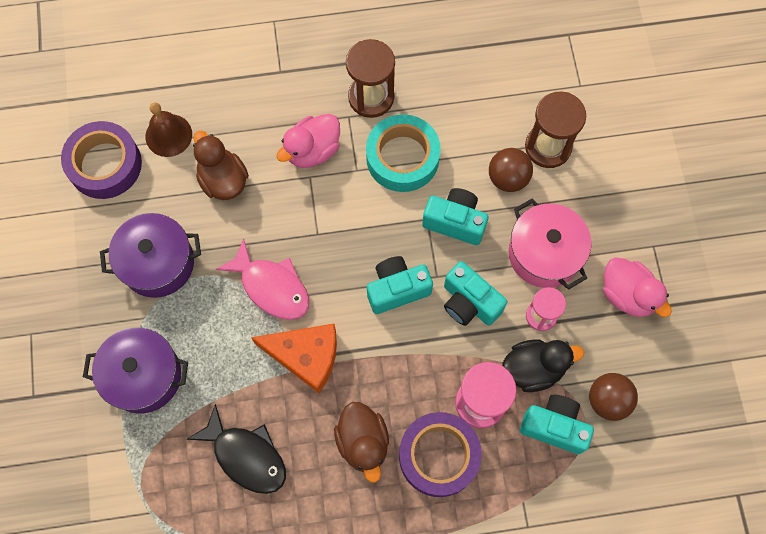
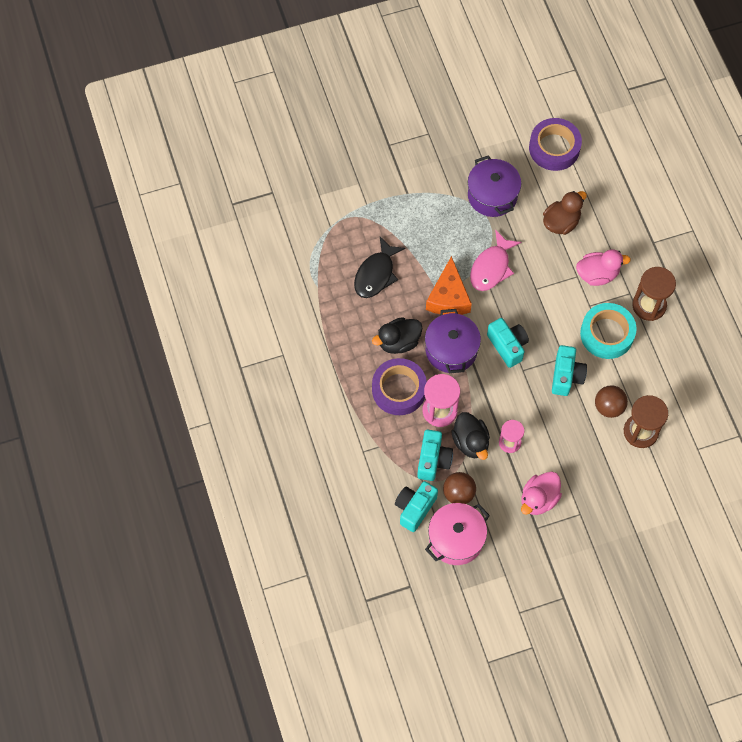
camera: 80 degrees right, 5 degrees down
(144, 376) = (415, 204): purple pot -> purple pot (451, 350)
(168, 135) = (585, 182): brown bell -> none
(312, 150) = (597, 274): pink duck -> pink duck turned 135 degrees clockwise
(363, 442) = (398, 342): brown duck -> black duck
(469, 303) = (508, 394): turquoise camera -> turquoise camera (414, 508)
(544, 254) = (556, 439): pink pot -> pink pot (456, 539)

